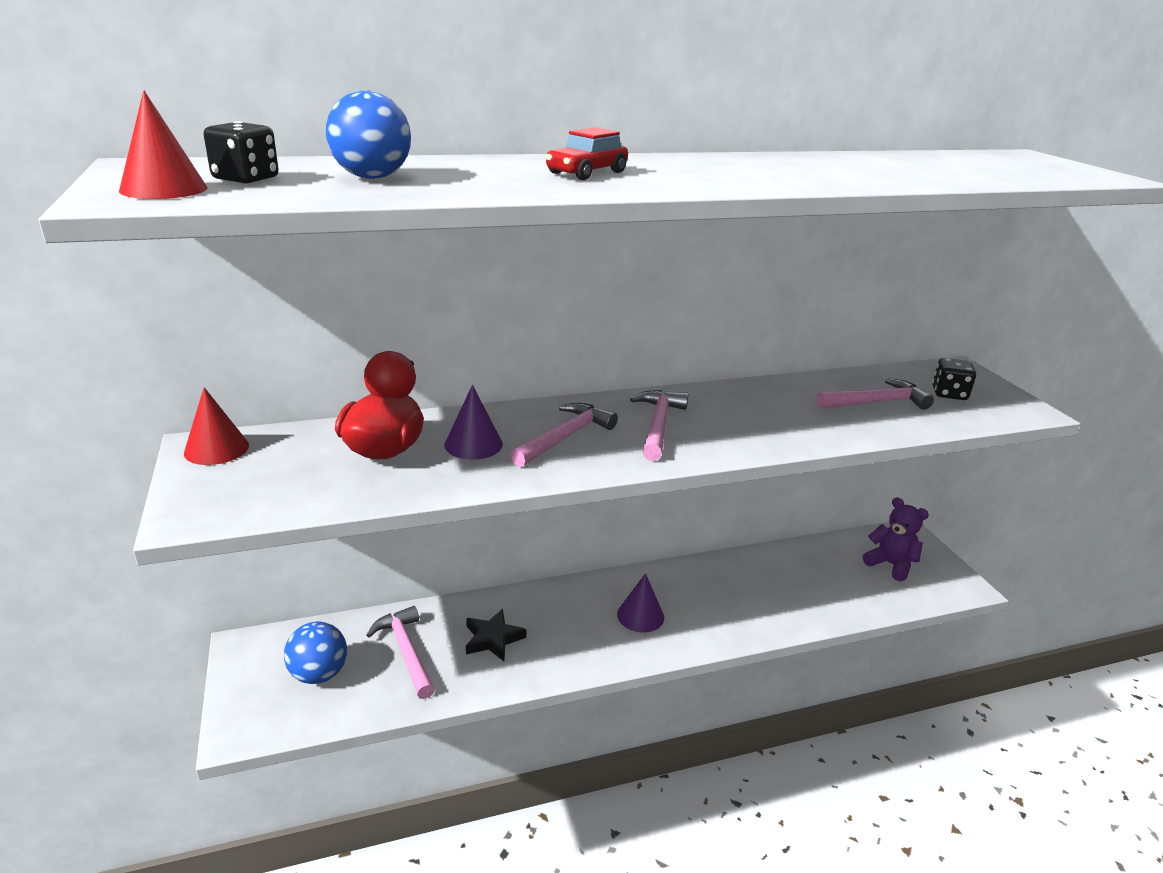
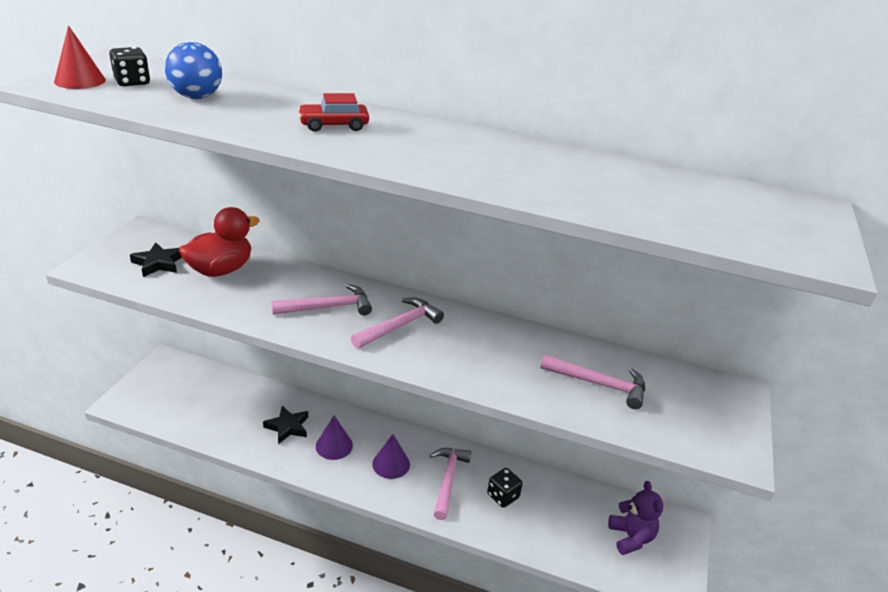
camera: 35 degrees right, 5 degrees up
(216, 449) = (146, 234): red cone -> none
(290, 472) = (158, 263): none -> black star
(319, 674) = (182, 395): blue ball -> none
(406, 651) = (235, 407): pink hammer -> pink hammer (448, 480)
(473, 444) = (270, 288): purple cone -> purple cone (334, 445)
(949, 394) = (682, 407): black dice -> black dice (503, 496)

